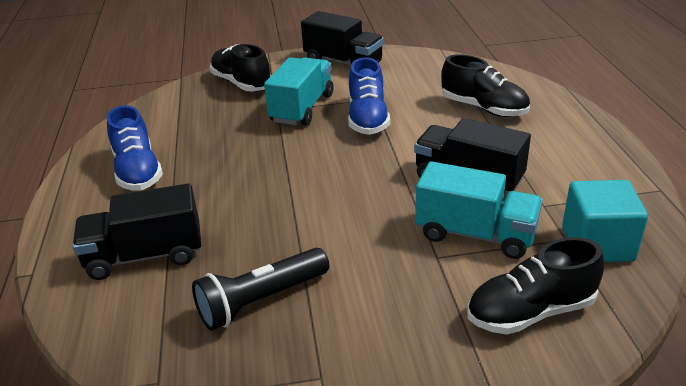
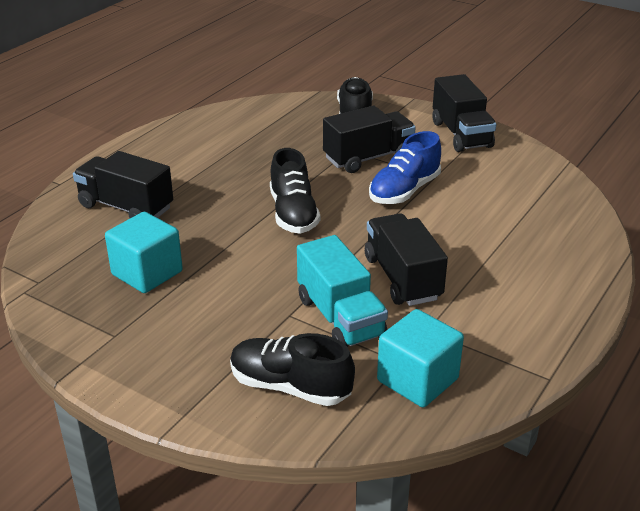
camera: 40 degrees right, 0 degrees up
(137, 171) = (195, 149): blue shoe -> none
(261, 300) = (147, 273): black flashlight -> turquoise cube
(302, 108) = (368, 158): turquoise truck -> black truck
(484, 108) = (515, 232): black shoe -> black shoe (293, 214)

